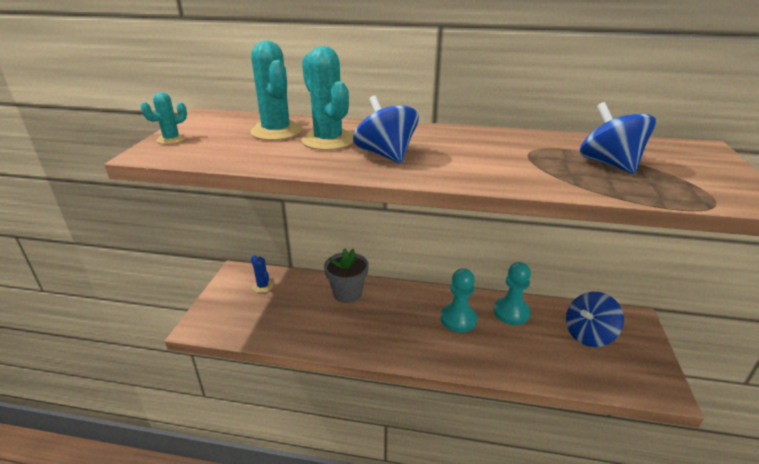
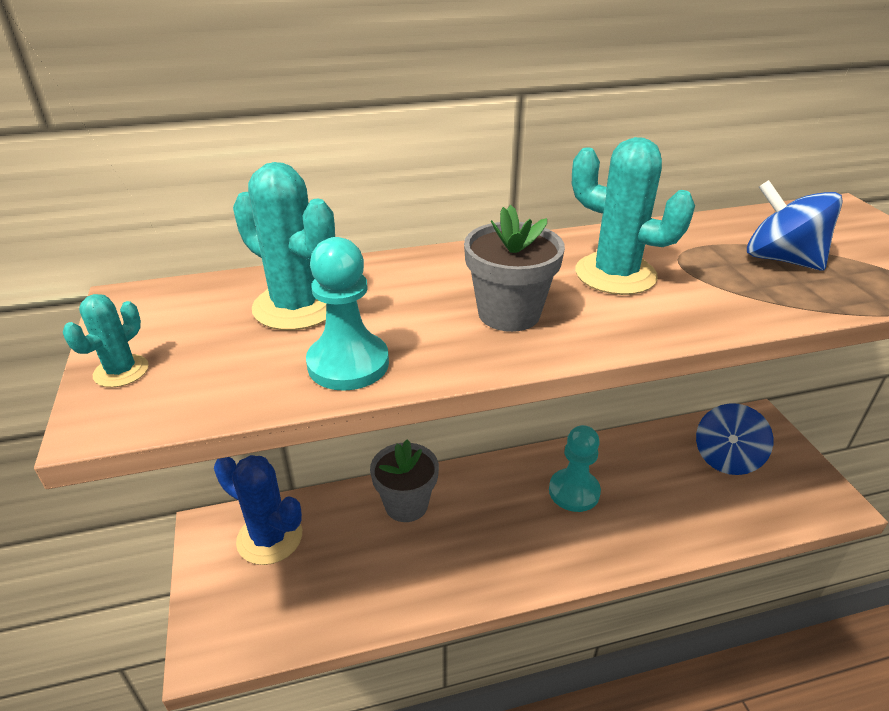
camera: 25 degrees left, 5 degrees up
(263, 286) = (269, 538): blue cactus -> blue cactus, size x1.90
(328, 140) = (397, 306): turquoise cactus -> turquoise cactus (615, 274)
(386, 155) = (509, 313): blue spinning top -> grey flower pot
(511, 312) = (628, 458): turquoise pawn -> turquoise pawn (348, 364)

